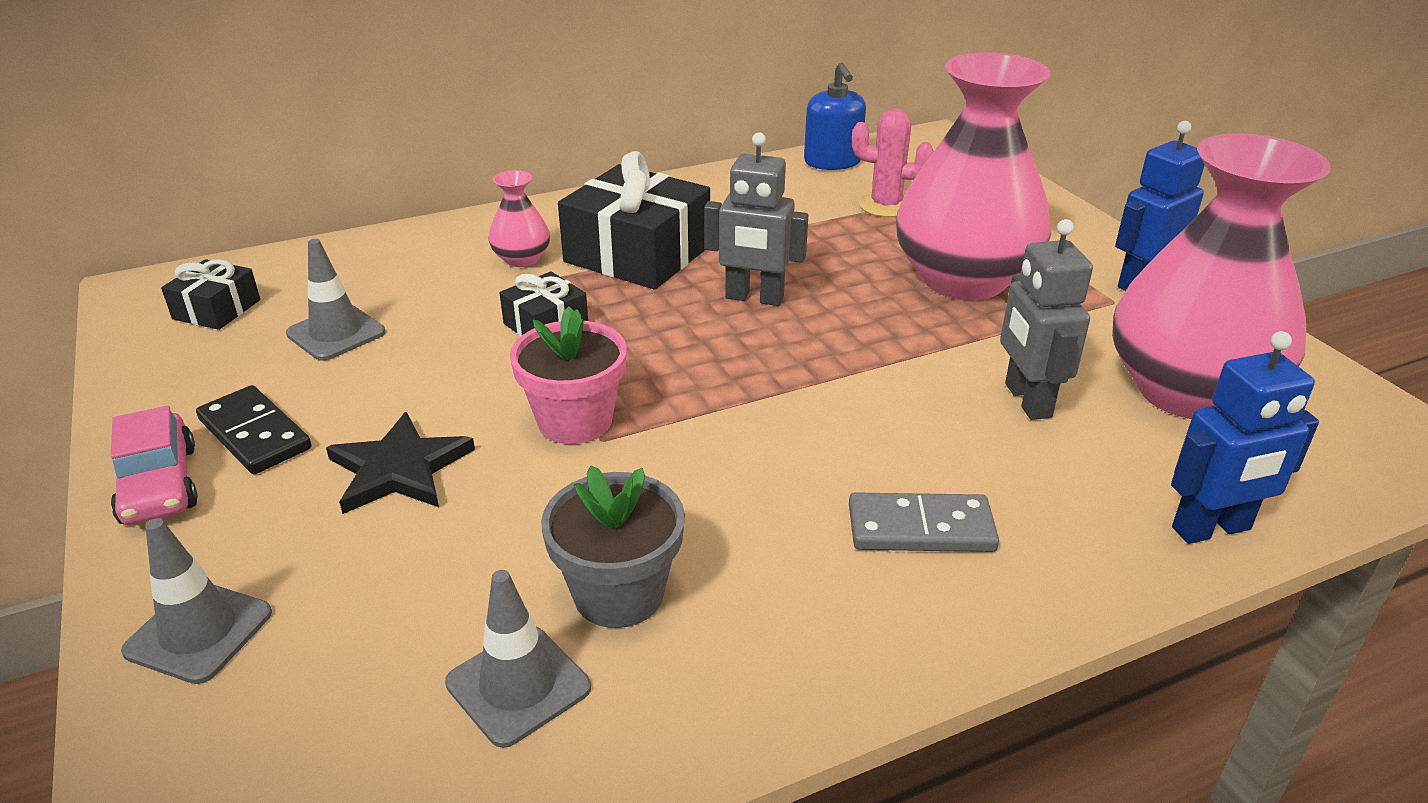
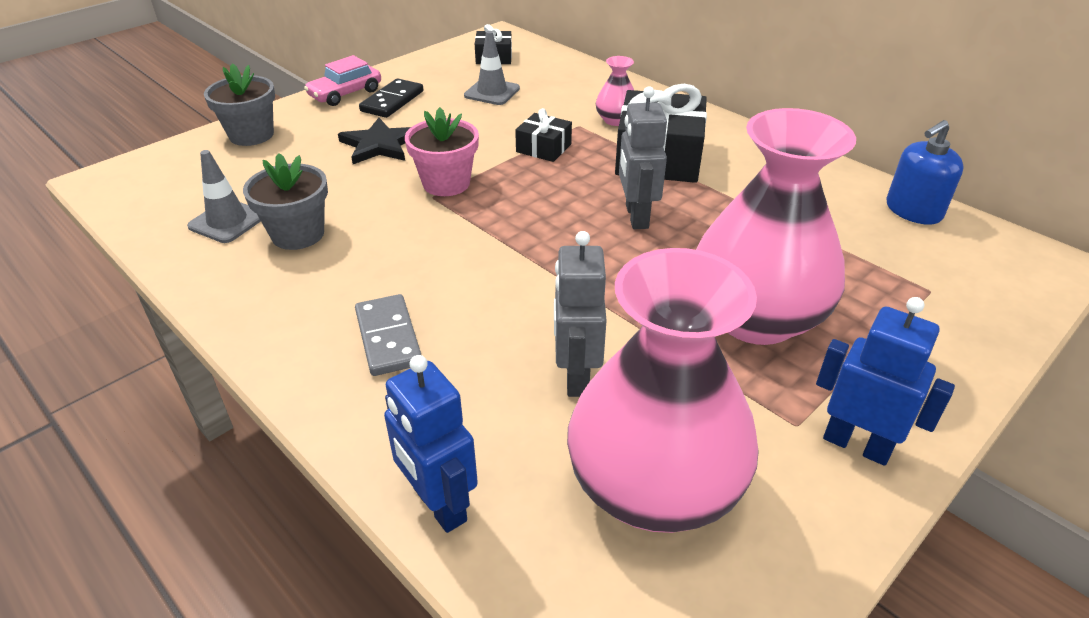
camera: 70 degrees right, 5 degrees up
(199, 632) = (251, 135): grey traffic cone -> grey flower pot
(885, 206) = (856, 253): pink cactus -> none
(1026, 400) = (576, 376): grey robot -> grey robot turned 60 degrees counterclockwise

